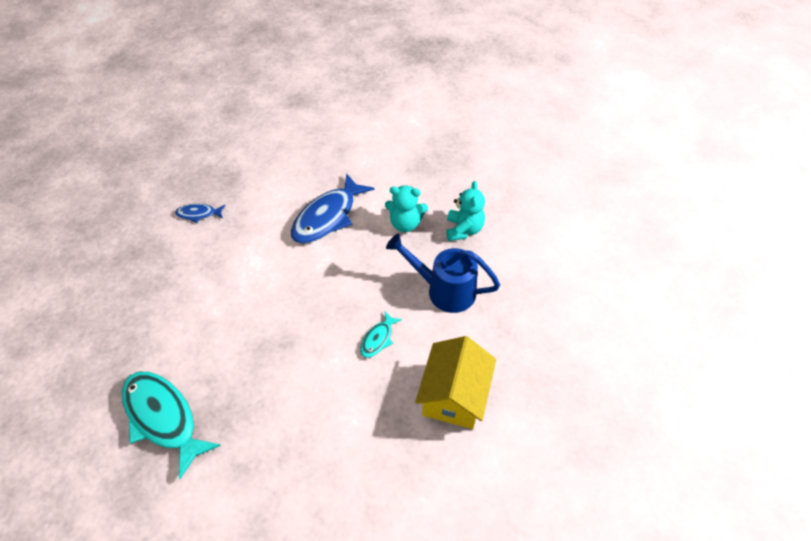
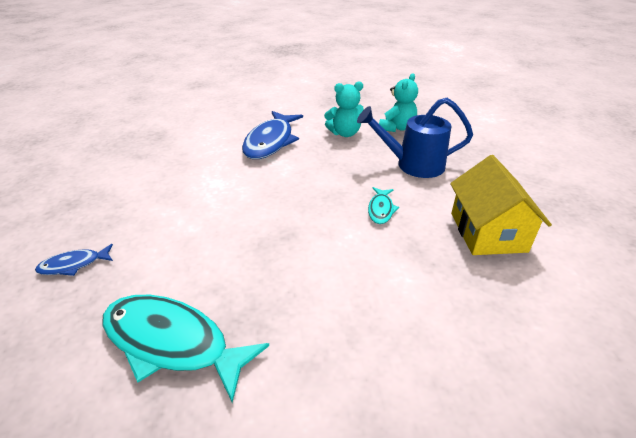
camera: 20 degrees left, 15 degrees down
(198, 214) = (136, 163): blue fish -> blue fish (74, 265)
(463, 229) = (397, 128): turquoise teddy bear -> turquoise teddy bear turned 45 degrees clockwise

